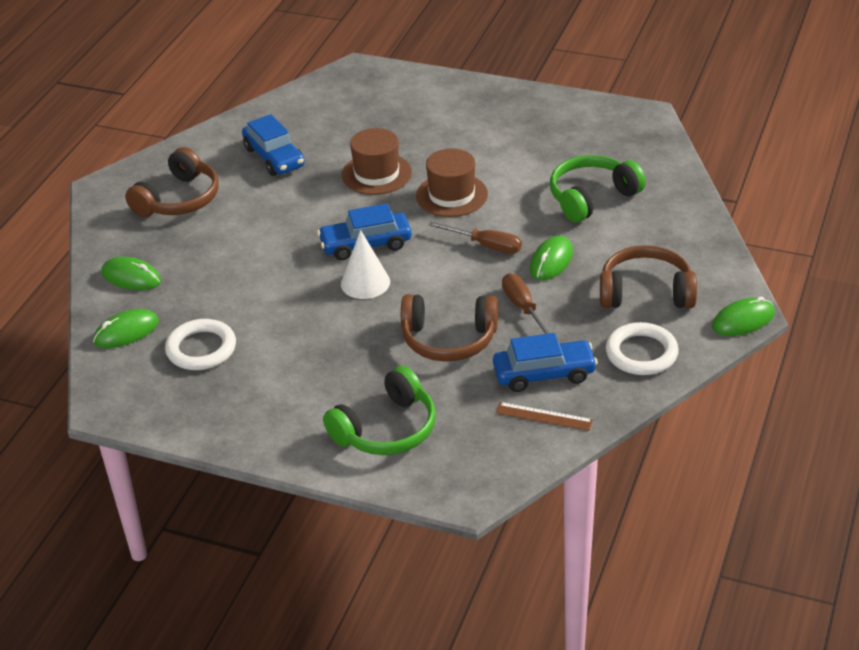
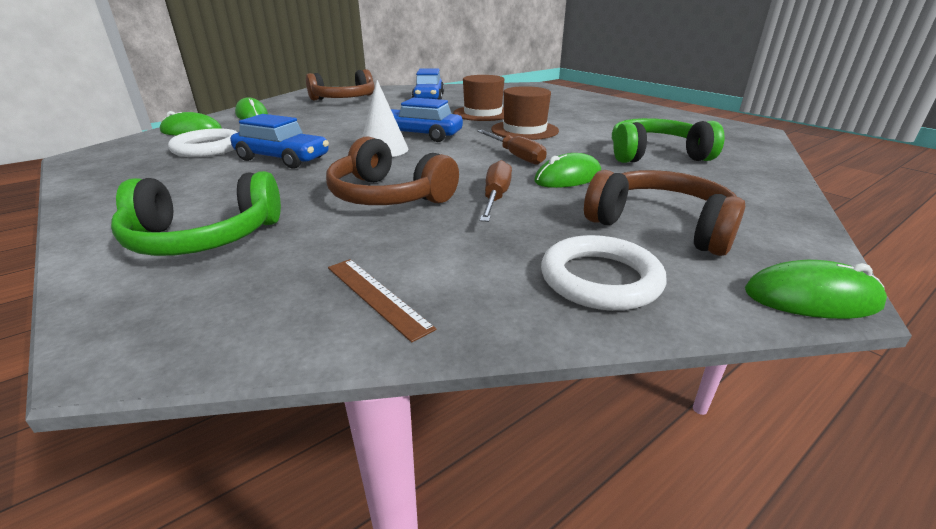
camera: 30 degrees right, 10 degrees down
(544, 374) = (441, 254): blue car -> blue car (282, 159)

